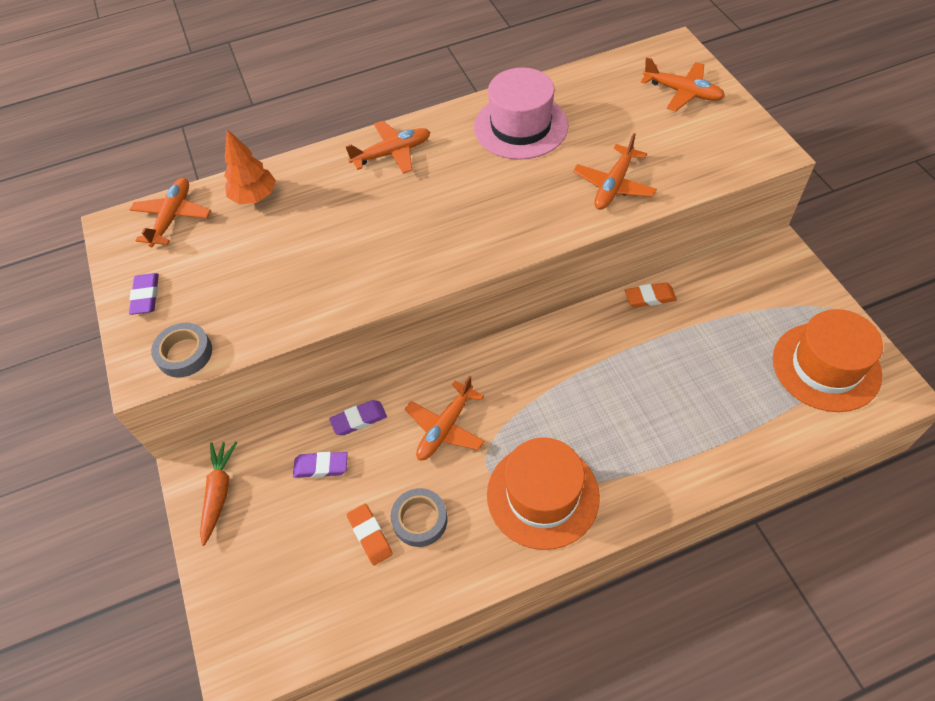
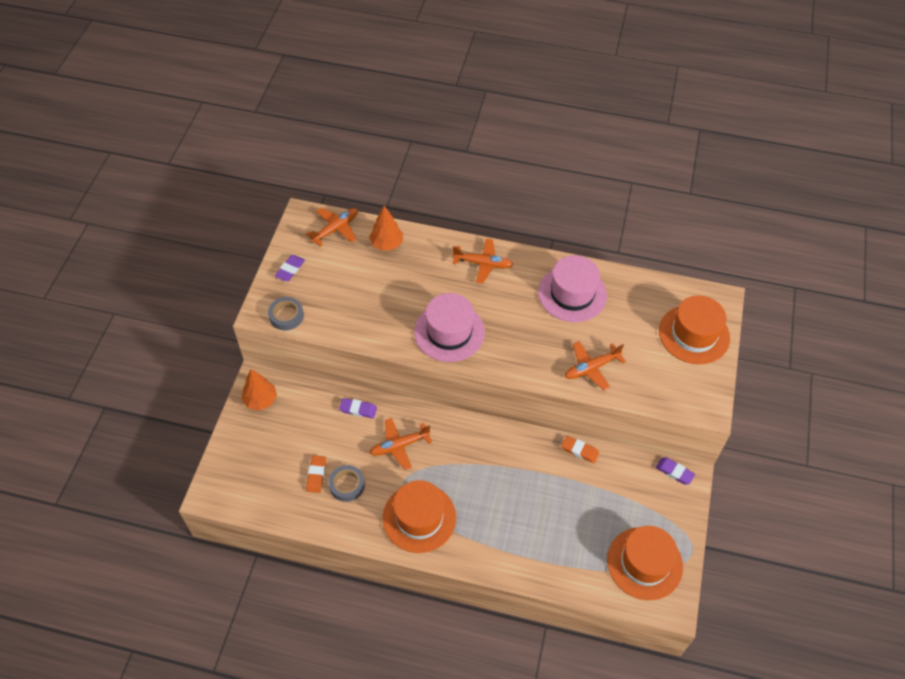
camera: 30 degrees right, 0 degrees up
(219, 493) = (260, 400): orange carrot -> orange tree
(321, 466) = (320, 422): purple eraser -> purple eraser (674, 472)
(417, 245) = (449, 332): none -> pink hat
(683, 92) = (694, 334): orange plane -> orange hat

